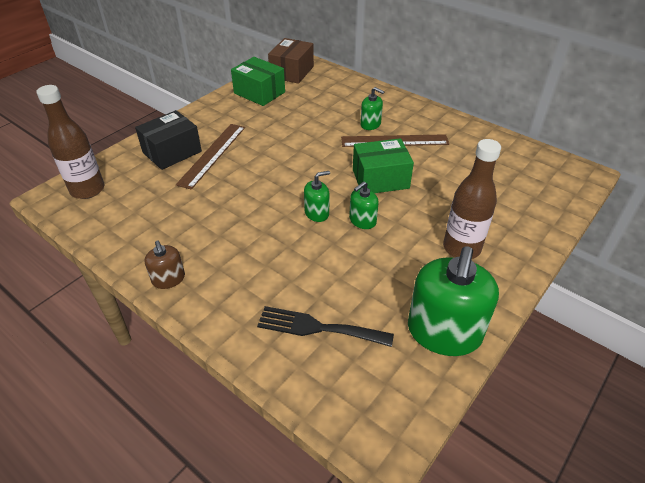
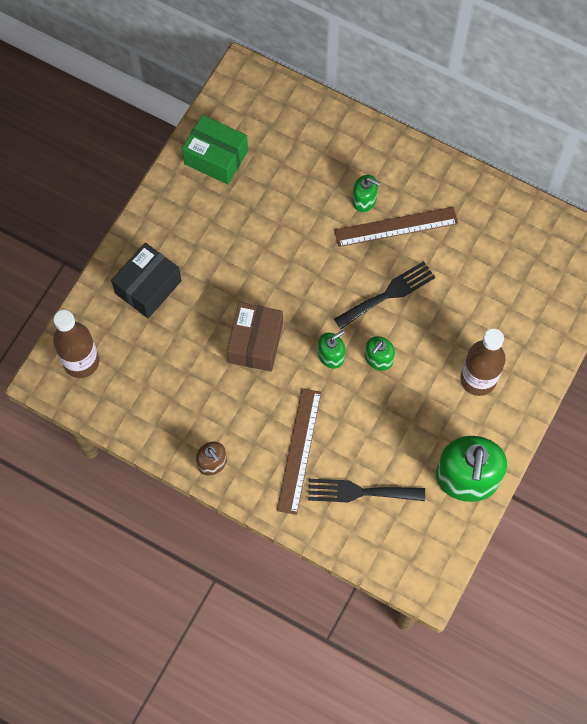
camera: 10 degrees left, 25 degrees up
(212, 154) = (195, 284): brown ruler -> brown ruler (299, 450)
(292, 72) = (246, 104): brown box -> brown box (255, 343)
(380, 179) = (388, 294): green box -> black fork

